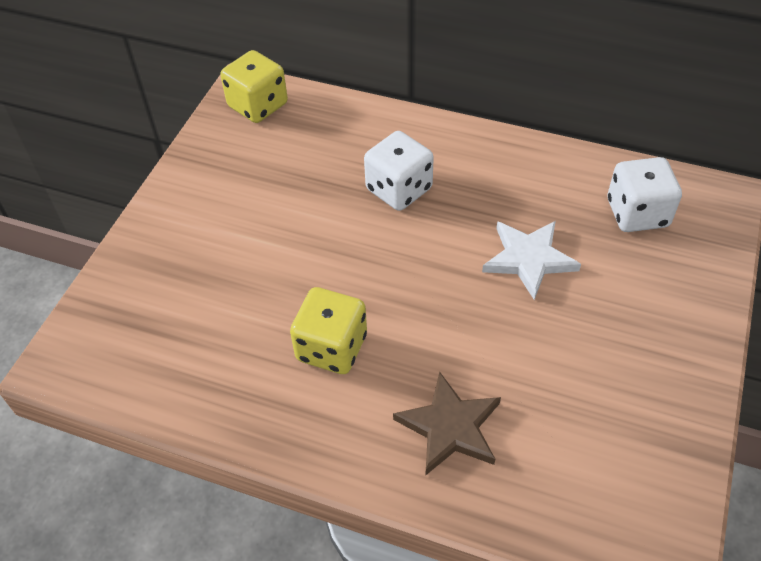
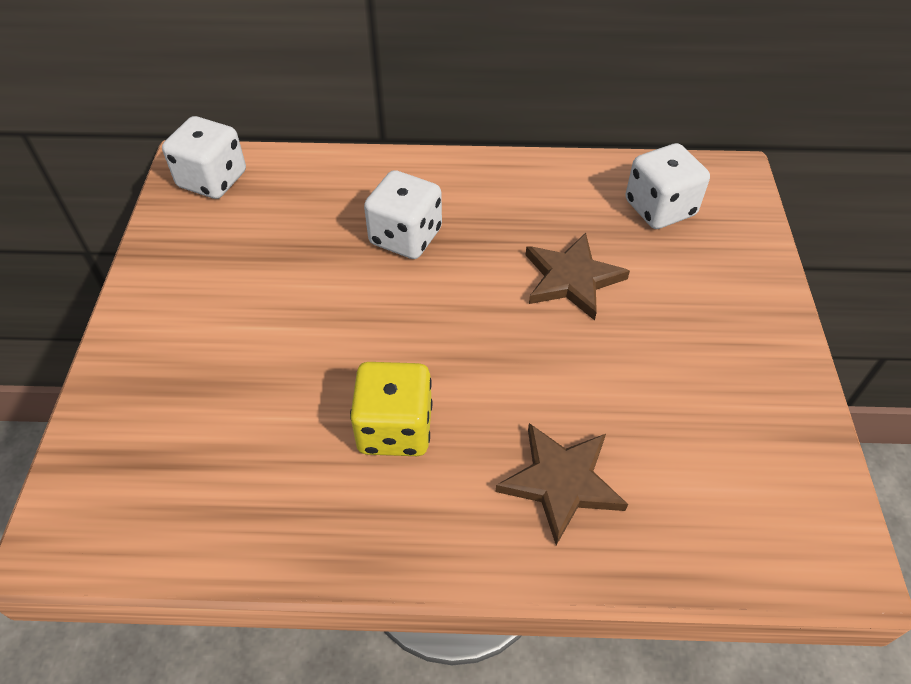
camera: 20 degrees left, 0 degrees up
(258, 105) = (212, 180): yellow dice -> white dice
(528, 259) = (571, 279): white star -> brown star

